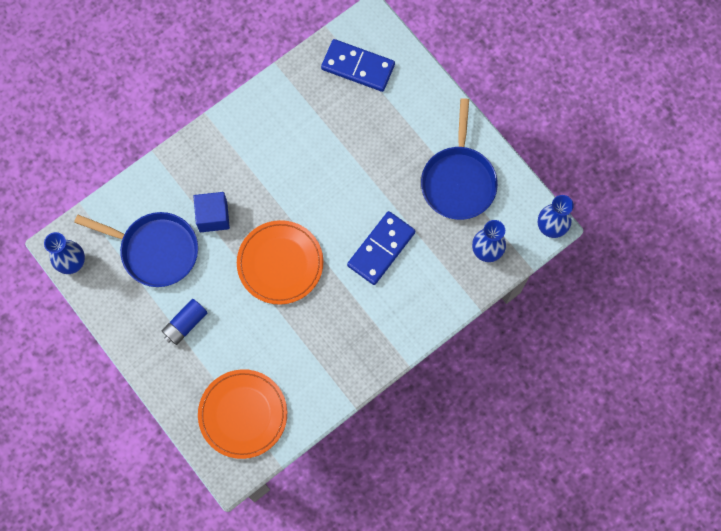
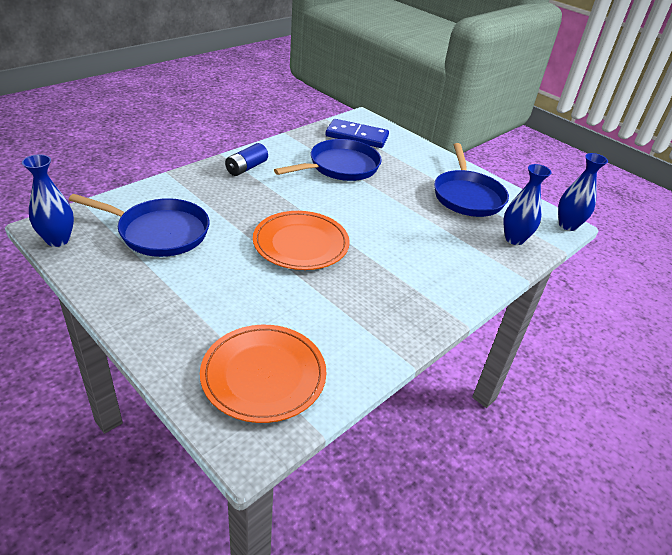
camera: 10 degrees left, 35 degrees down
(185, 324) = (189, 289): blue battery -> blue battery (246, 168)
(213, 216) = (226, 211): blue cube -> none
(331, 132) = (340, 167): none -> blue pan
(381, 249) = (407, 235): blue domino -> none

